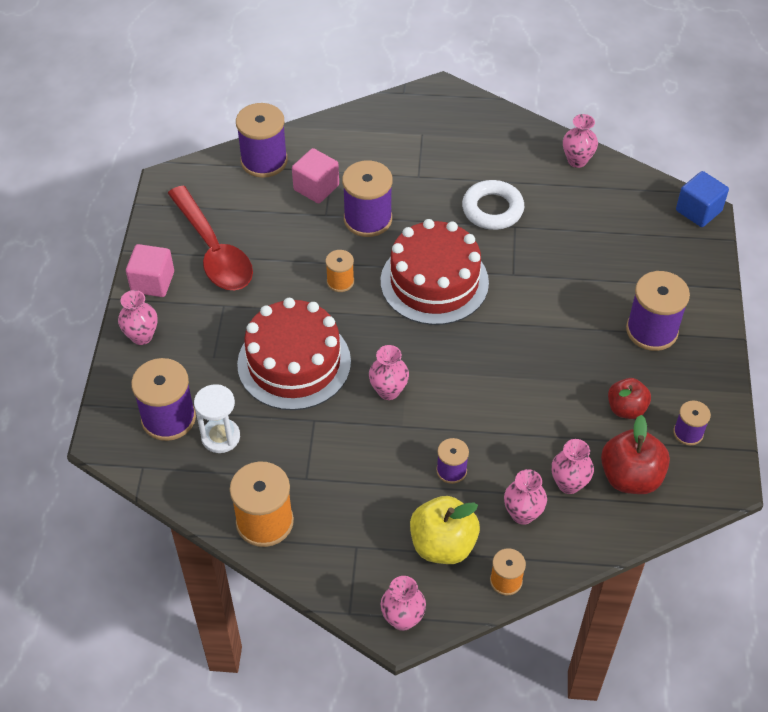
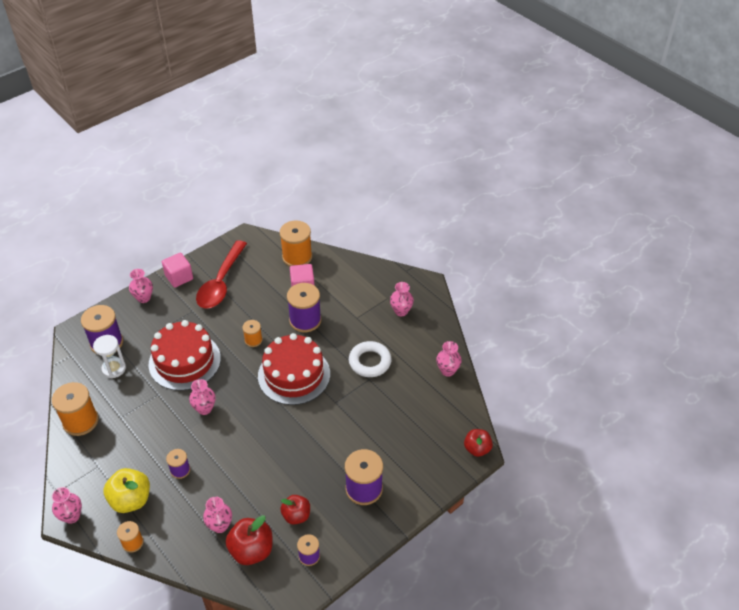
camera: 45 degrees right, 5 degrees down
(264, 161) = (297, 257): purple spool -> orange spool
(522, 514) = (181, 519): pink vase -> pink vase (401, 311)
(698, 211) = (477, 449): blue cube -> red apple

